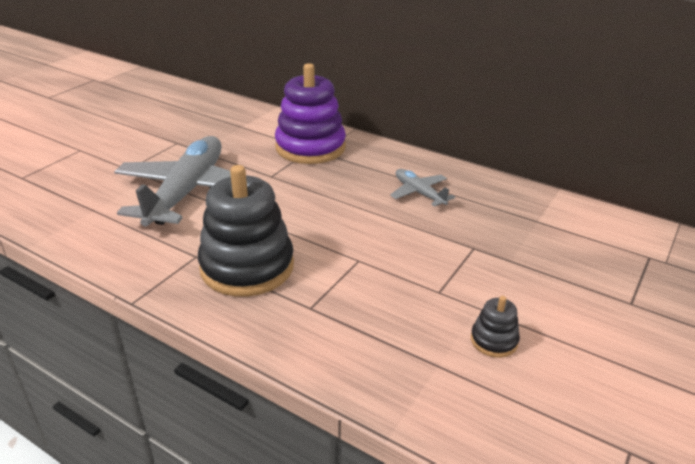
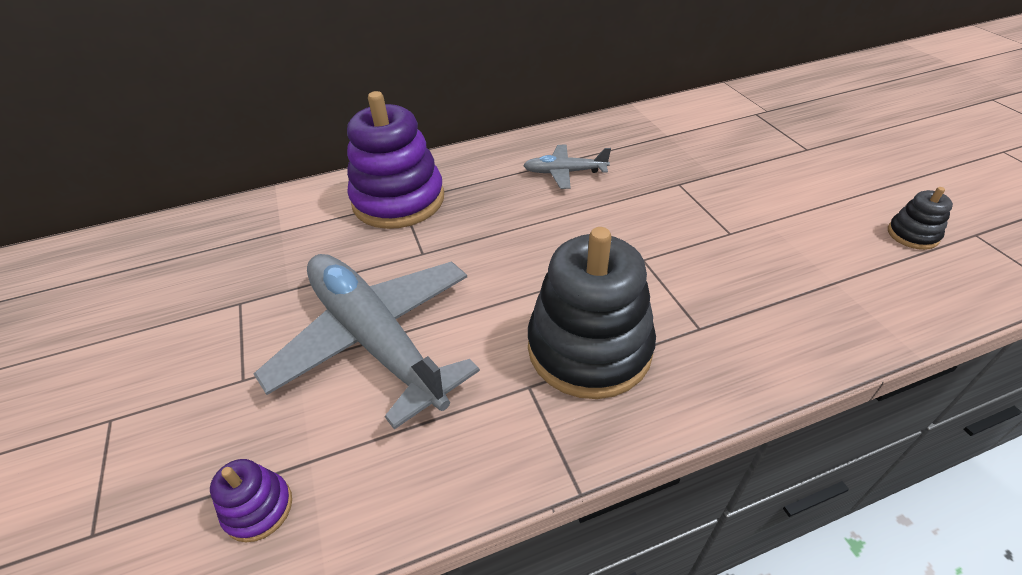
camera: 50 degrees left, 10 degrees up
(58, 209) = (258, 508): none -> purple stacking toy
(494, 340) = (817, 235): black stacking toy -> black stacking toy (912, 234)

